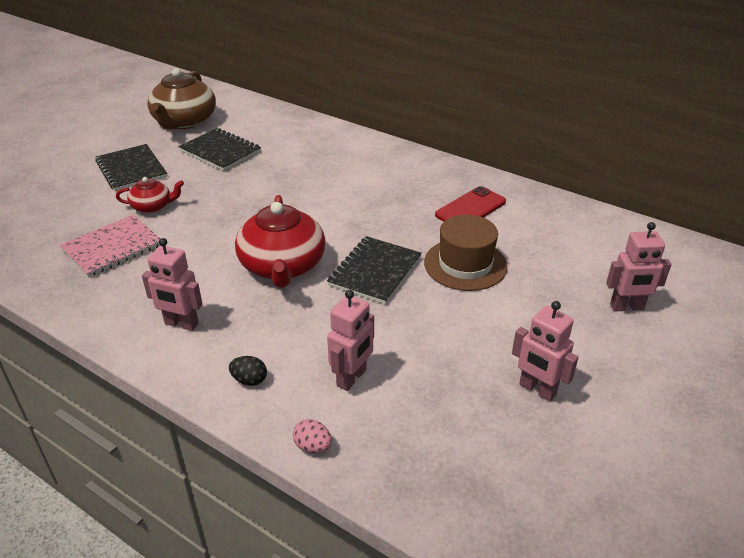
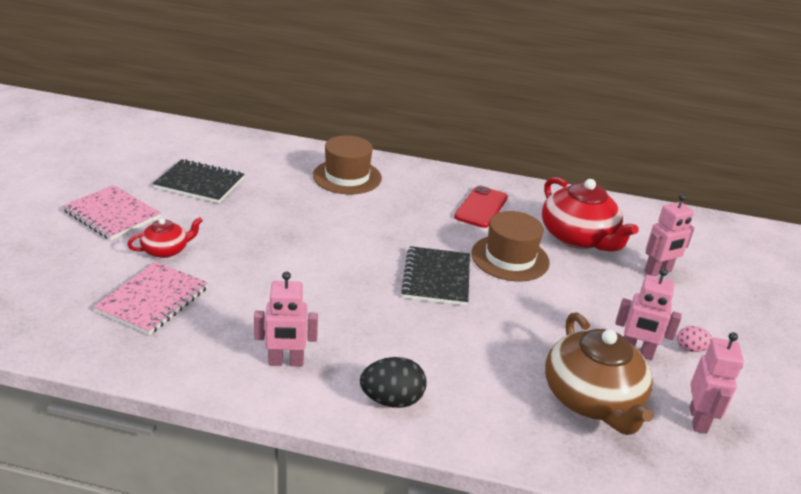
camera: 25 degrees left, 5 degrees down
(131, 169) = (112, 214): black notebook -> pink notebook
(184, 121) = (135, 156): brown teapot -> brown teapot (592, 399)
(249, 380) = (392, 400): black egg -> black egg, size x1.70
(282, 266) = (346, 287): red teapot -> red teapot (578, 237)
(313, 446) = (491, 444): pink egg -> pink egg (690, 349)
(352, 378) = (482, 377): pink robot -> pink robot (698, 420)
(356, 161) = (347, 177): none -> brown hat

